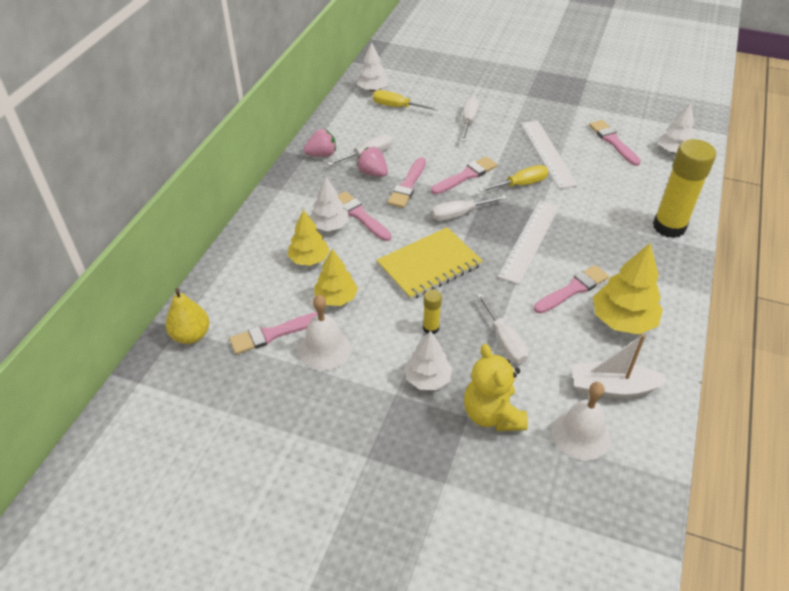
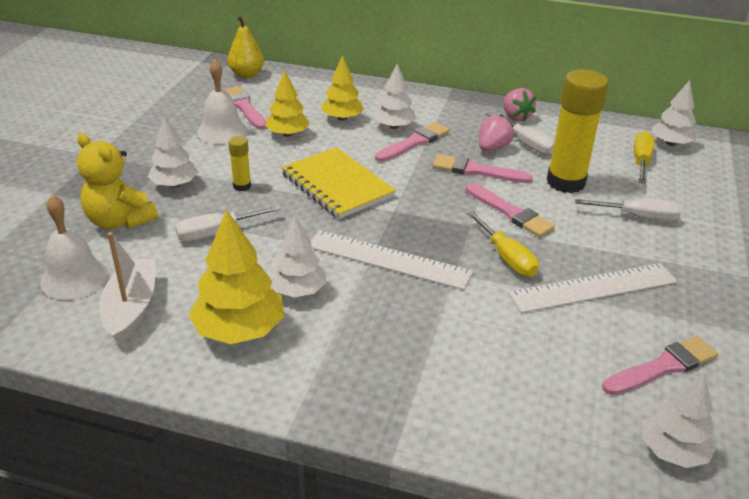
camera: 85 degrees right, 10 degrees down
(459, 214) = (430, 206): white screwdriver -> none
(492, 414) = (119, 221): yellow teddy bear -> yellow teddy bear turned 120 degrees counterclockwise
(573, 289) = (298, 290): pink brush -> white tree
(669, 227) = (443, 409): yellow glue stick -> yellow glue stick (565, 182)

